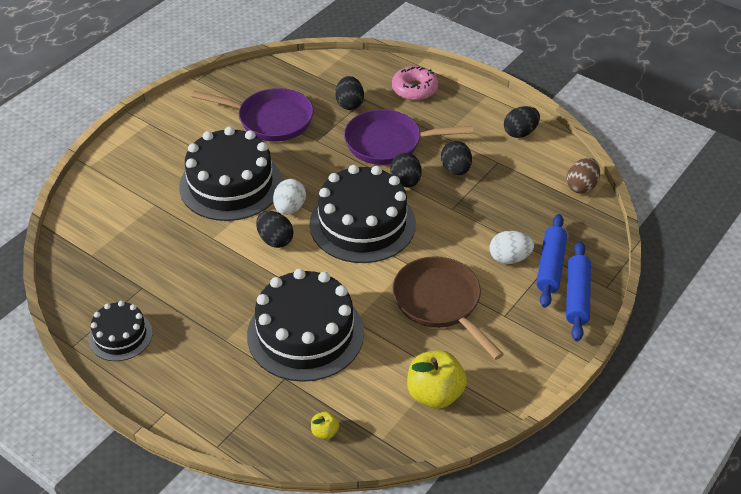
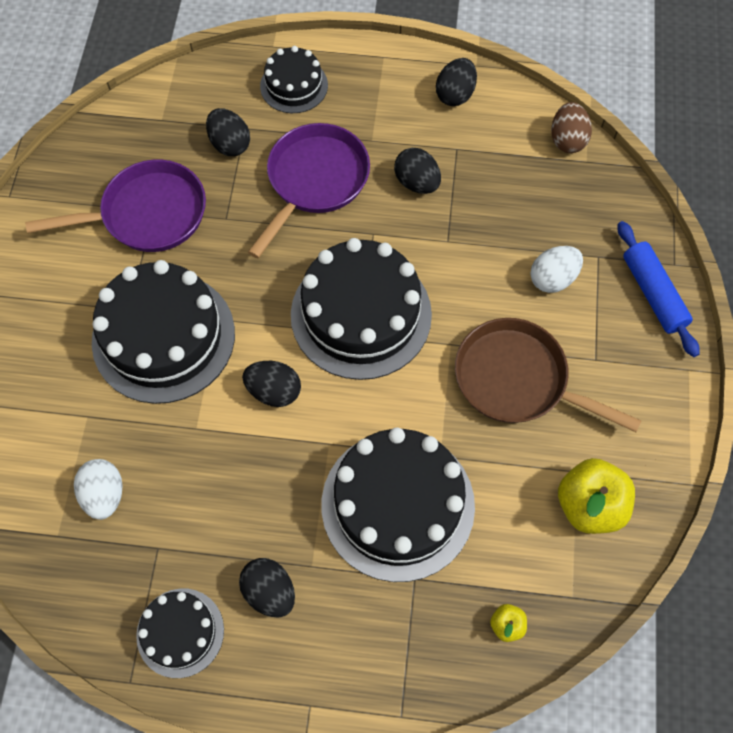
camera: 30 degrees left, 20 degrees up
(290, 208) = (260, 336): white egg -> white egg (104, 495)
(388, 143) = (314, 181): purple pan -> purple pan turned 150 degrees clockwise
(405, 182) = (371, 228): black egg -> black egg (269, 592)
(414, 89) = (294, 85): pink donut -> black cake
(550, 266) = (602, 267): blue rolling pin -> none

